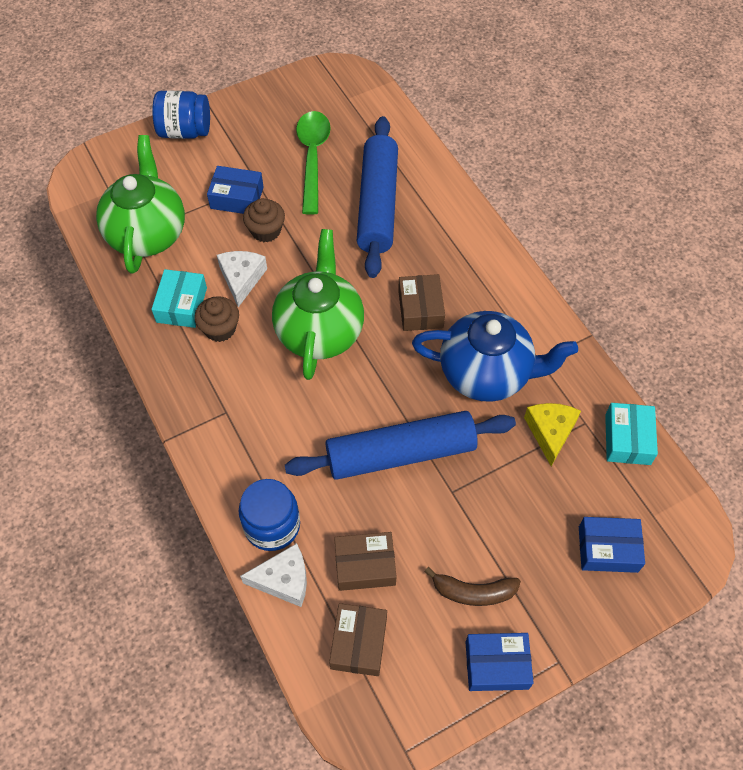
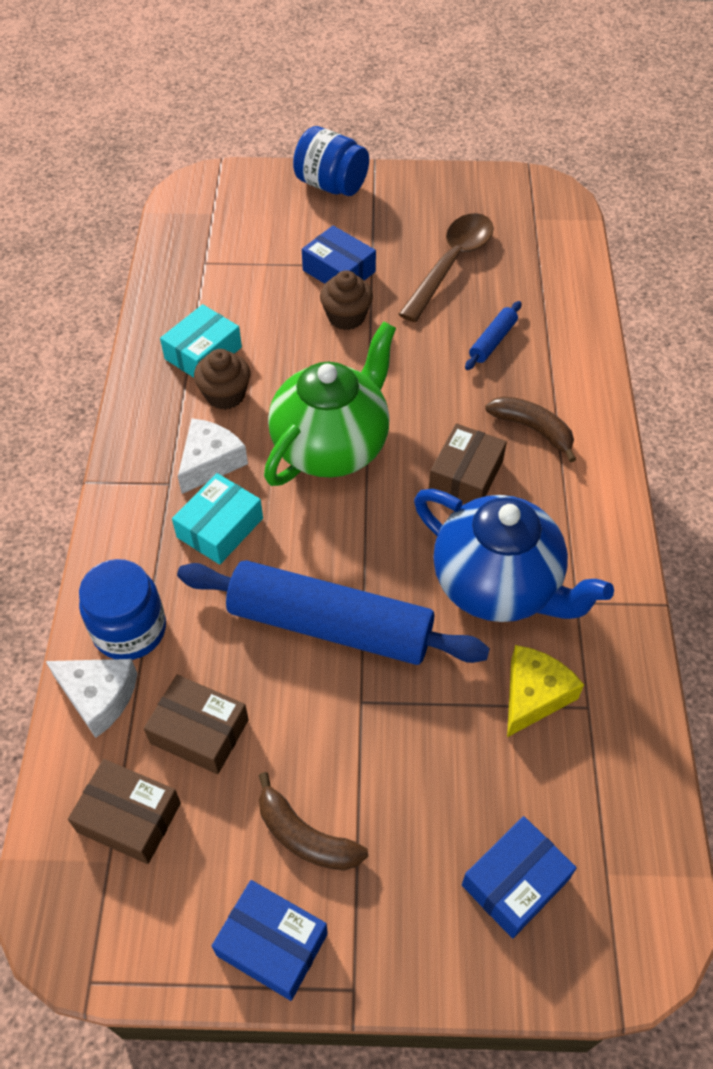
camera: 30 degrees right, 5 degrees down
(147, 233) = (220, 268): green teapot -> none
(242, 279) = (285, 354): white cheese -> white cheese (210, 462)
(312, 157) = (451, 264): green spoon -> brown spoon
(359, 643) = (129, 817): brown box -> brown box turned 75 degrees clockwise
(377, 204) = (492, 341): blue rolling pin -> blue rolling pin, size x0.42
(443, 256) = (533, 429): none -> brown banana
(608, 549) = (515, 882): blue box -> blue box turned 75 degrees counterclockwise
(627, 439) = (633, 757): turquoise box -> turquoise box (220, 528)

